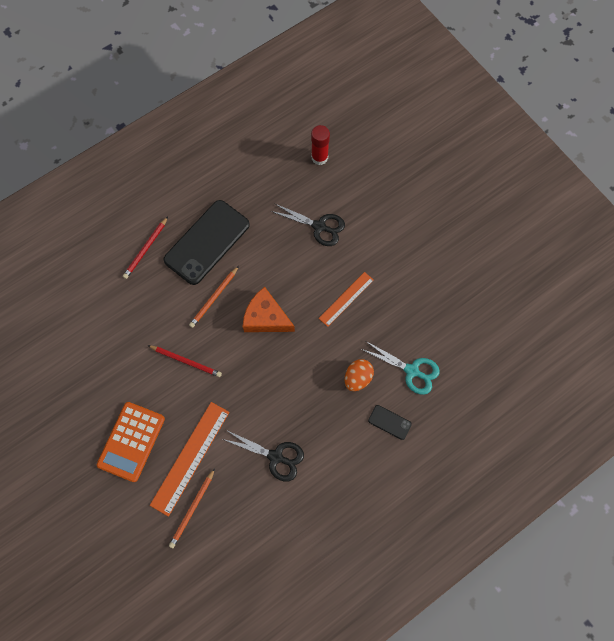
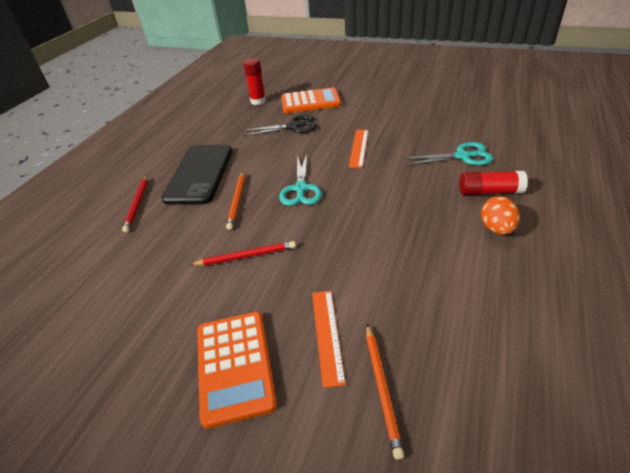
camera: 30 degrees left, 30 degrees down
(190, 458) = (327, 335): orange ruler -> orange ruler, size x0.62
(266, 318) = (300, 189): orange cheese -> turquoise scissors
(276, 457) = (422, 274): black scissors -> none
(357, 378) = (426, 181): orange egg -> orange egg (496, 228)
(363, 194) = (310, 102): none -> orange calculator
(389, 422) = (489, 192): black phone -> red glue stick

